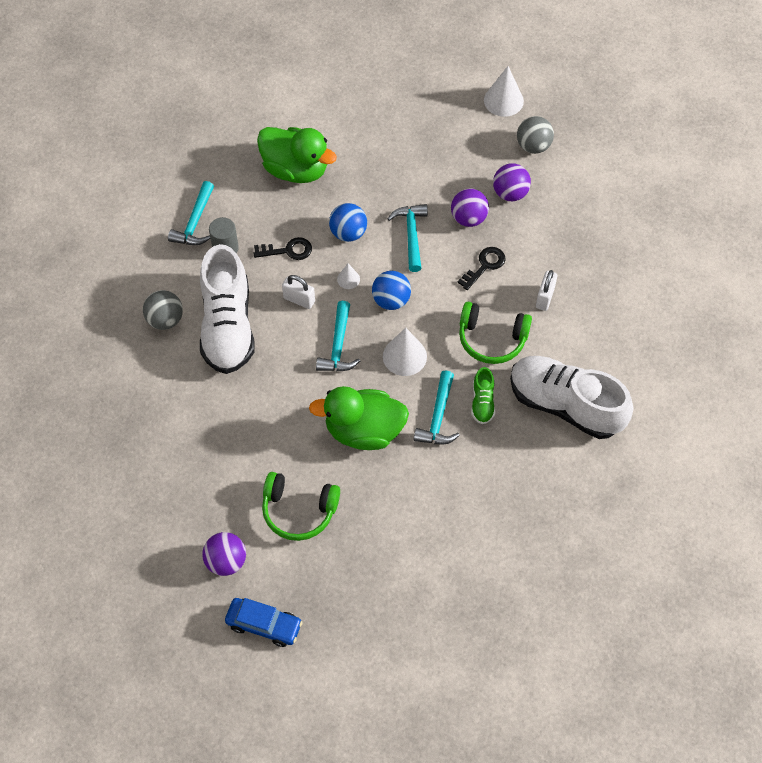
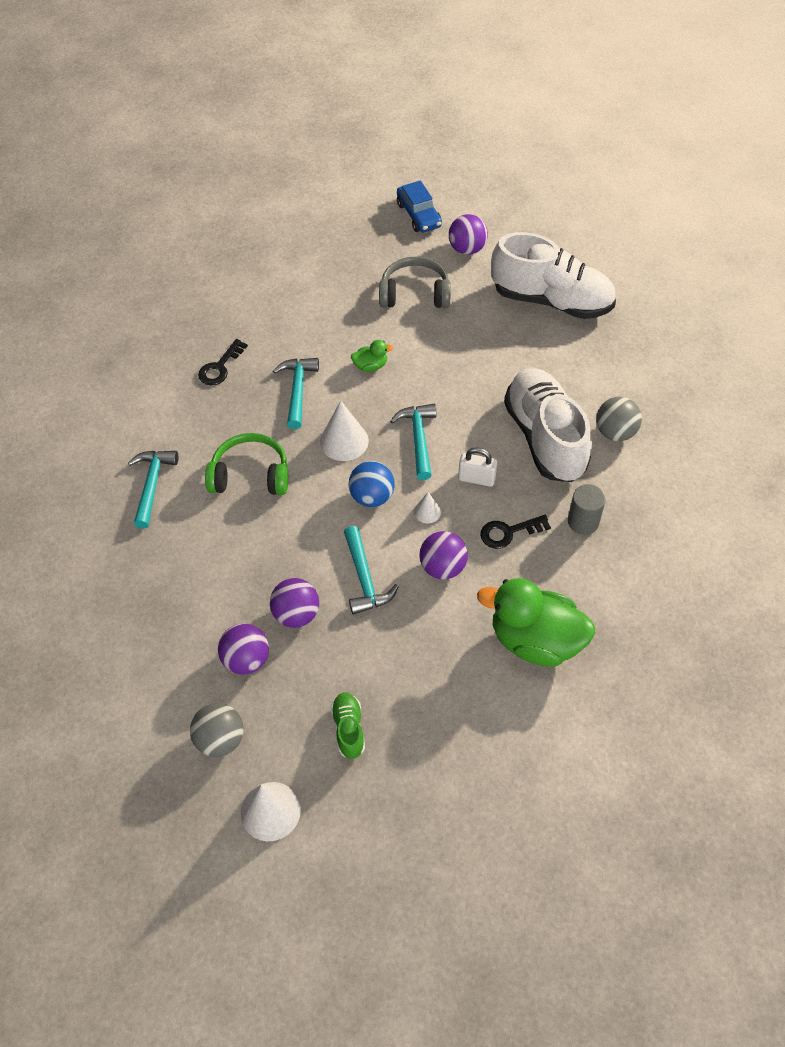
camera: 170 degrees right, 5 degrees down
(195, 222) = (632, 546): turquoise hammer -> turquoise hammer (152, 485)
(264, 624) = (419, 215): blue car -> blue car turned 120 degrees counterclockwise
(299, 510) = (415, 294): green headphones -> grey headphones
(348, 233) = (443, 567): blue ball -> purple ball
(364, 431) = (370, 366): green duck -> green duck, size x0.43
(482, 402) = (253, 411): green shoe -> green shoe (348, 729)
(484, 266) = (268, 556): black key -> black key (220, 367)
(545, 298) = (193, 531): white padlock -> none
(565, 405) = (166, 423): white shoe -> white shoe (552, 300)

